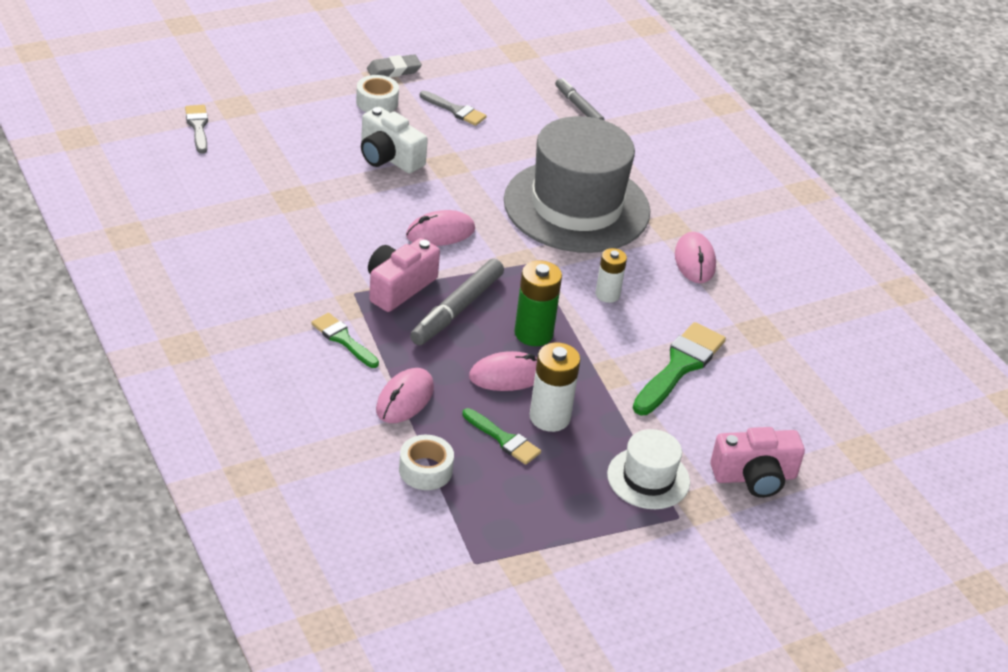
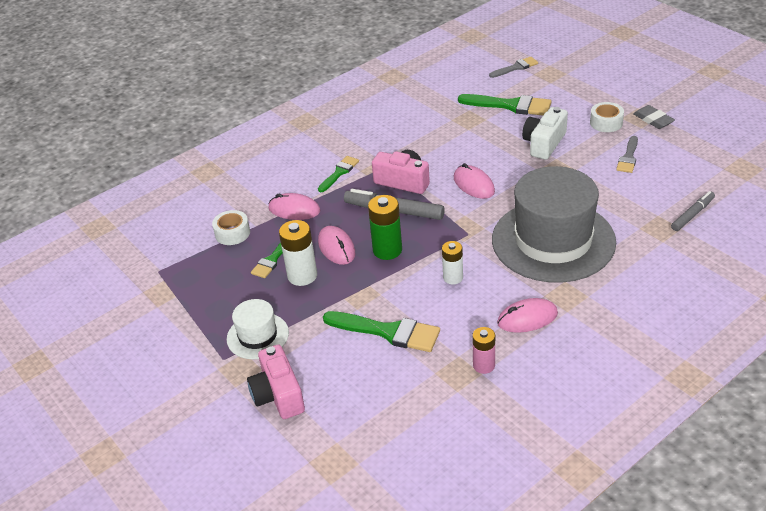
camera: 85 degrees right, 0 degrees up
(287, 157) = (510, 105): none -> green brush
(754, 310) = (484, 365): none -> pink battery

